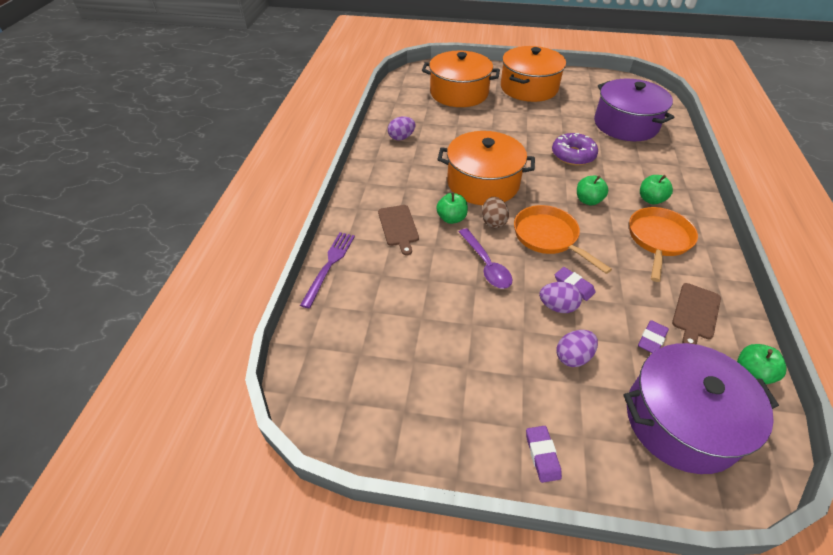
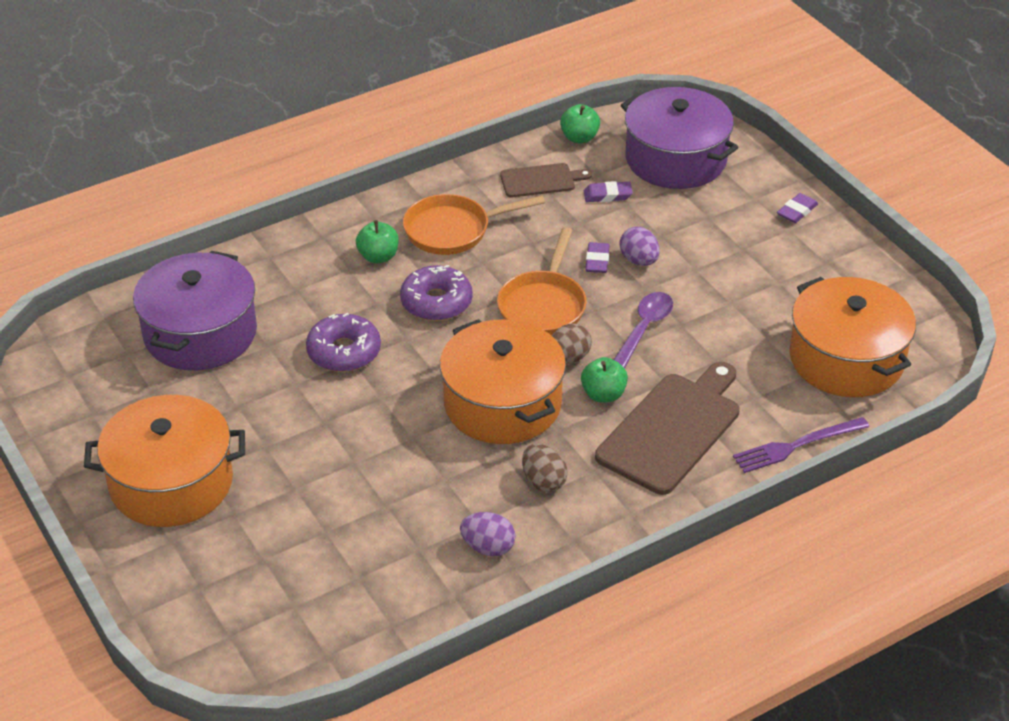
camera: 130 degrees left, 5 degrees down
(398, 227) = (672, 429): brown cutting board -> brown cutting board, size x1.82
(418, 169) = (543, 481): none -> brown egg
(459, 93) = (276, 561): orange pot -> orange pot (846, 359)
(573, 357) = (686, 230): purple egg -> none
(588, 200) = (436, 302): green apple -> purple donut

